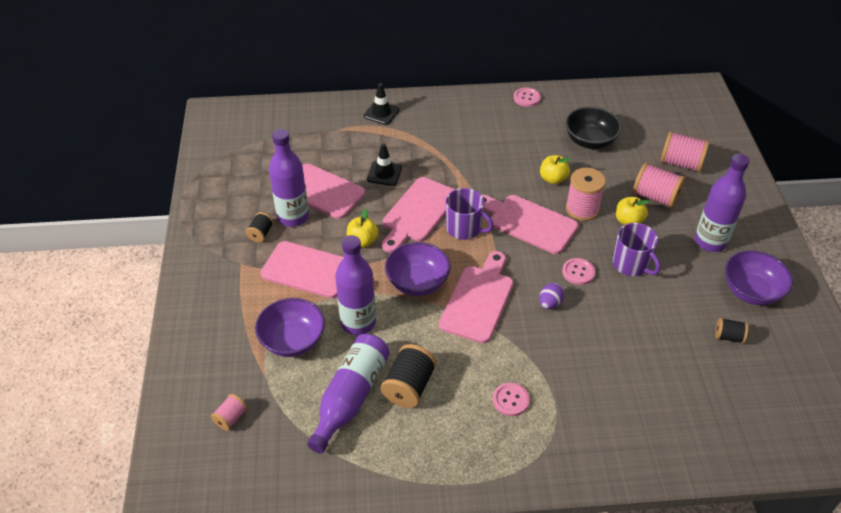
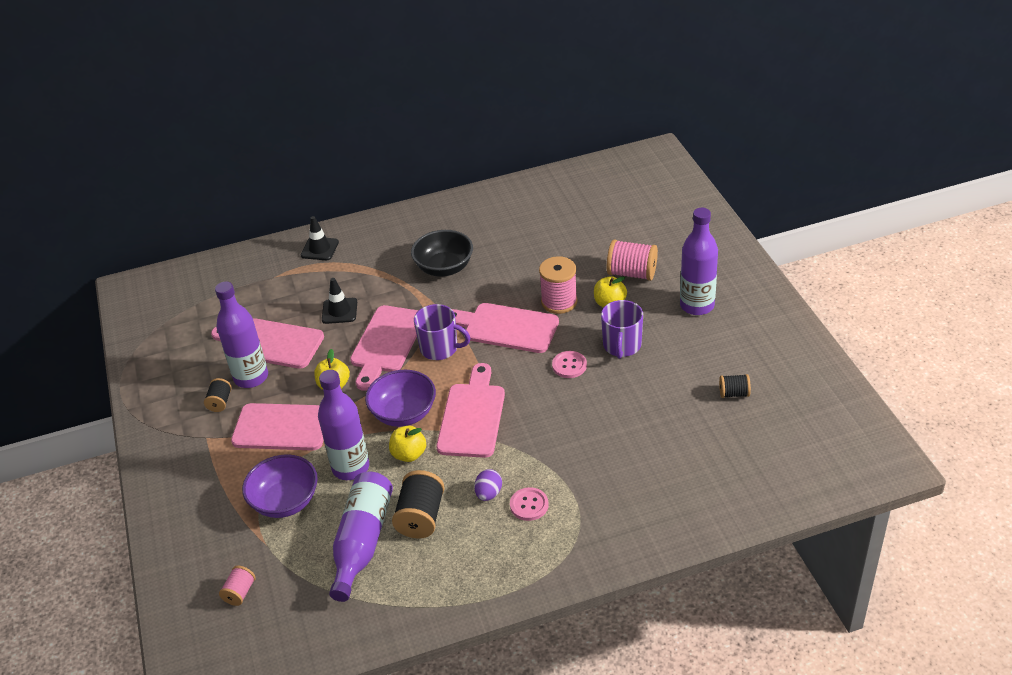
camera: 10 degrees left, 5 degrees down
(527, 98) = (474, 200): pink button -> none
(550, 303) = (547, 402): purple egg -> purple egg (488, 493)
(553, 179) = (522, 278): yellow apple -> yellow apple (409, 454)
(590, 141) = (551, 231): black bowl -> black bowl (444, 268)
(631, 264) = (622, 345): purple mug -> purple mug turned 60 degrees clockwise
(681, 163) = (651, 234): pink spool -> none
(751, 291) = (747, 344): purple bowl -> none

